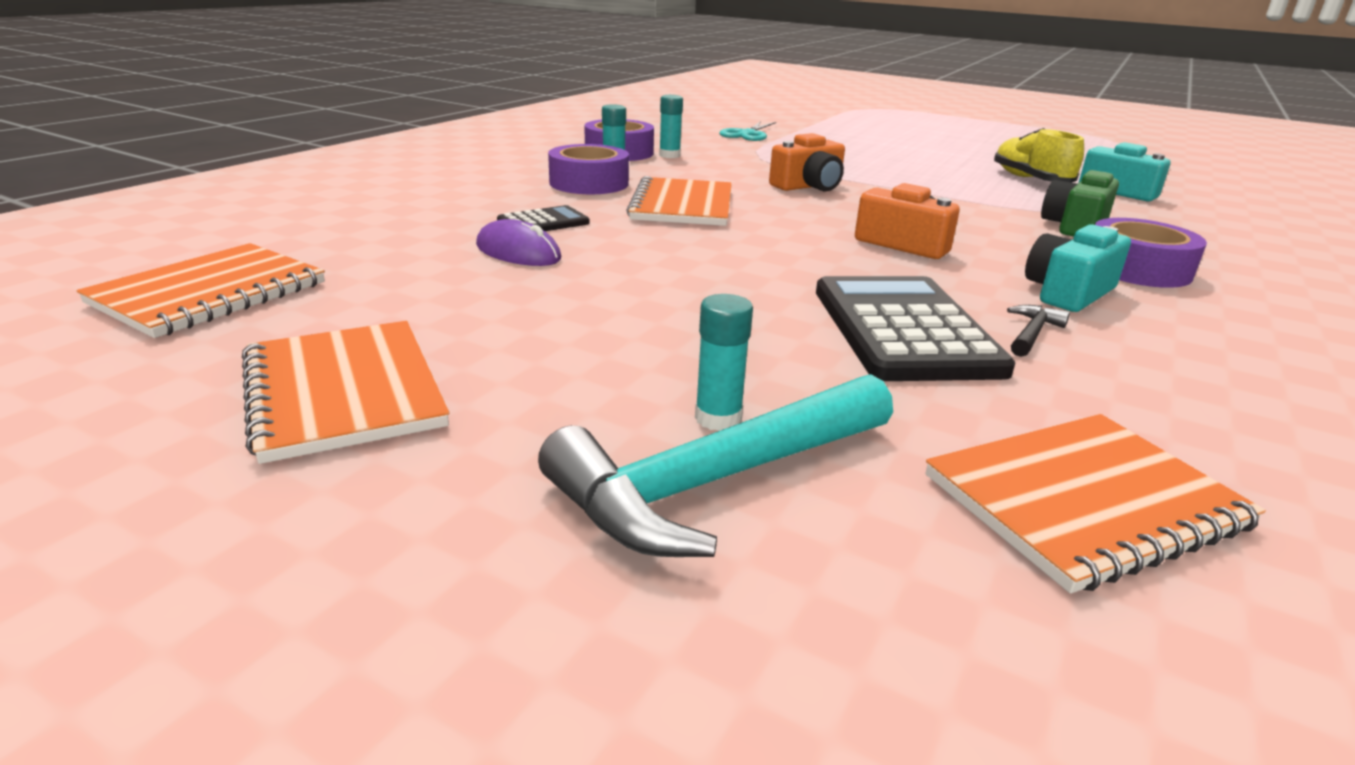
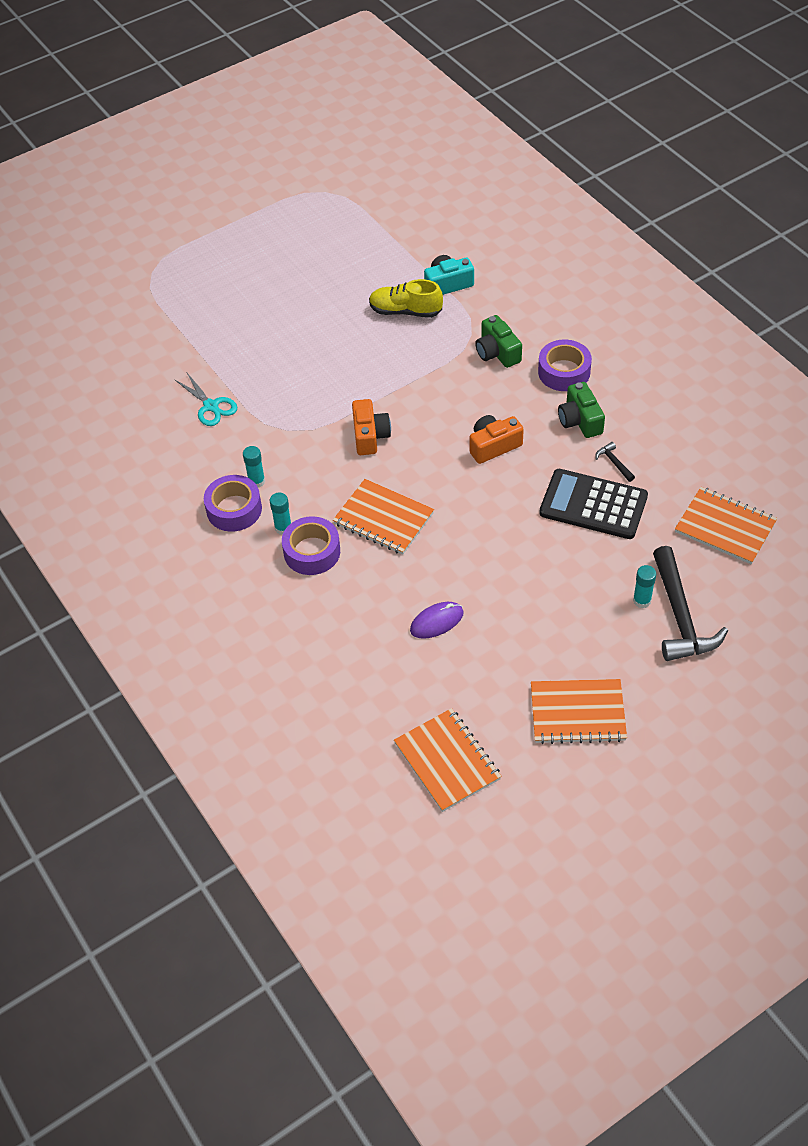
camera: 60 degrees left, 25 degrees up
(543, 222) = (388, 598): black calculator -> none
(718, 480) = (680, 616): turquoise hammer -> black hammer
(1068, 293) = (580, 420): turquoise camera -> green camera
(1084, 501) = (725, 527): orange notebook -> orange notebook turned 60 degrees counterclockwise

